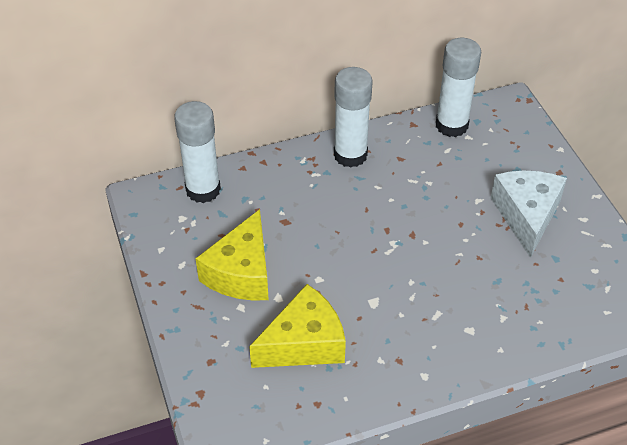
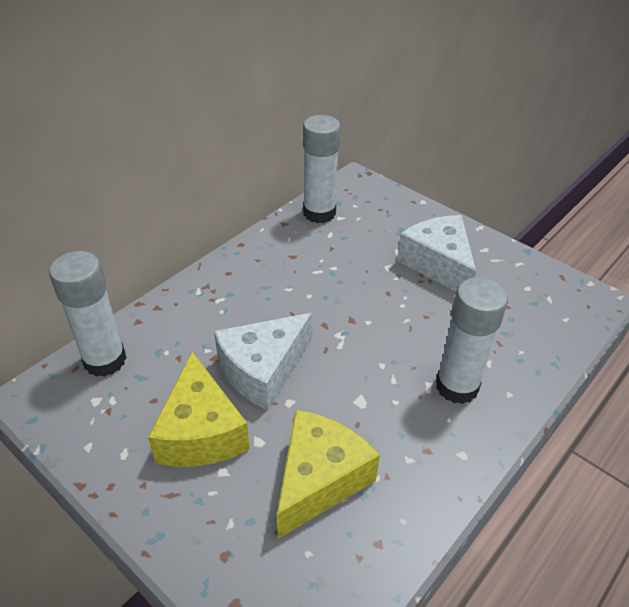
camera: 30 degrees left, 5 degrees down
(314, 246) = (263, 370): none -> white cheese
(350, 155) = (243, 270): white glue stick -> white glue stick (457, 386)

